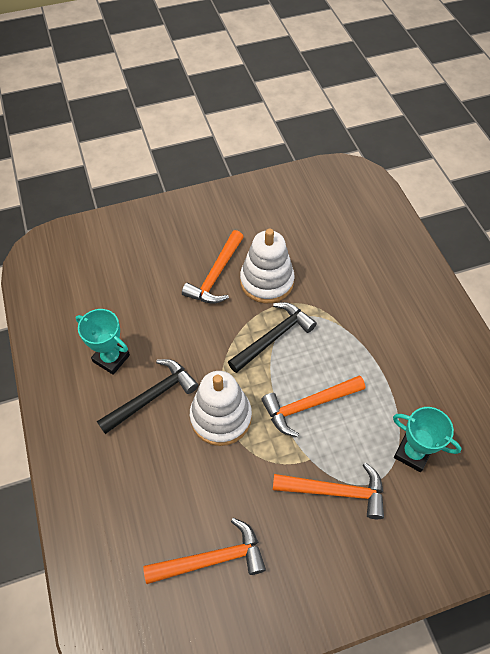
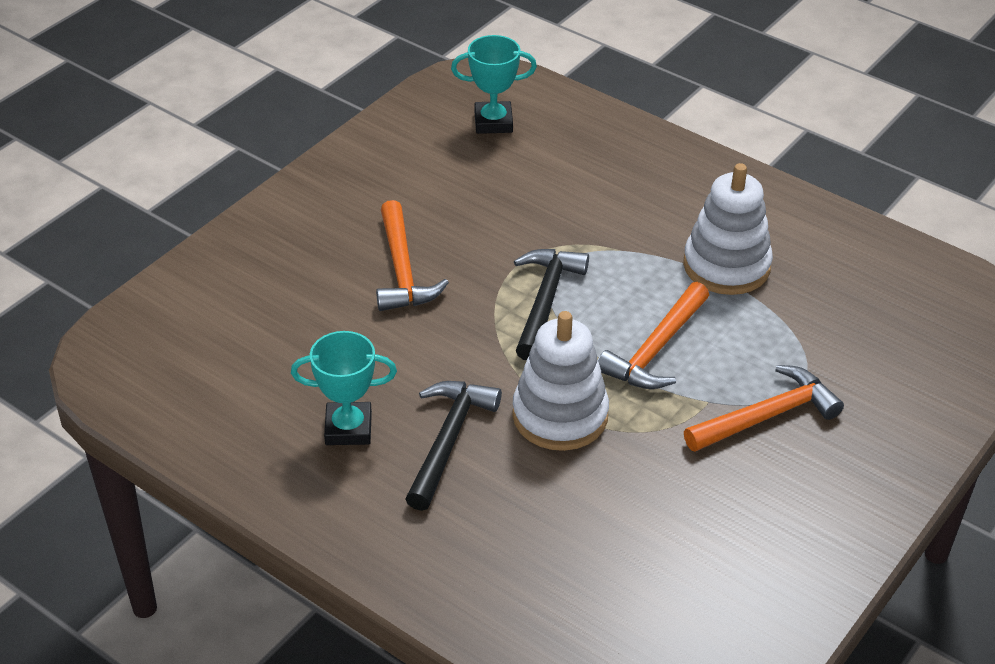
camera: 35 degrees left, 15 degrees down
(212, 559) = (688, 558): orange hammer -> none
(266, 281) = (478, 246): white stacking toy -> white stacking toy (726, 266)
(412, 453) = (817, 335): turquoise trophy -> turquoise trophy (493, 122)

